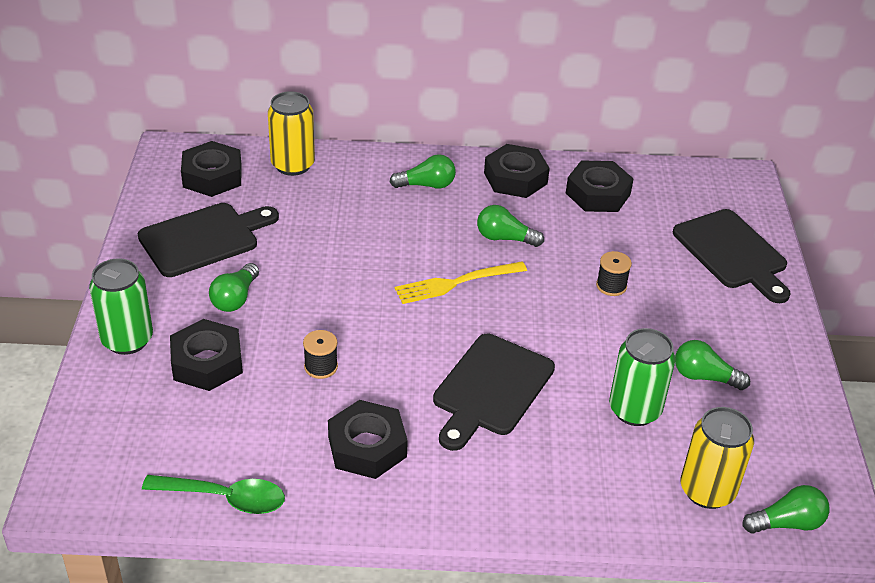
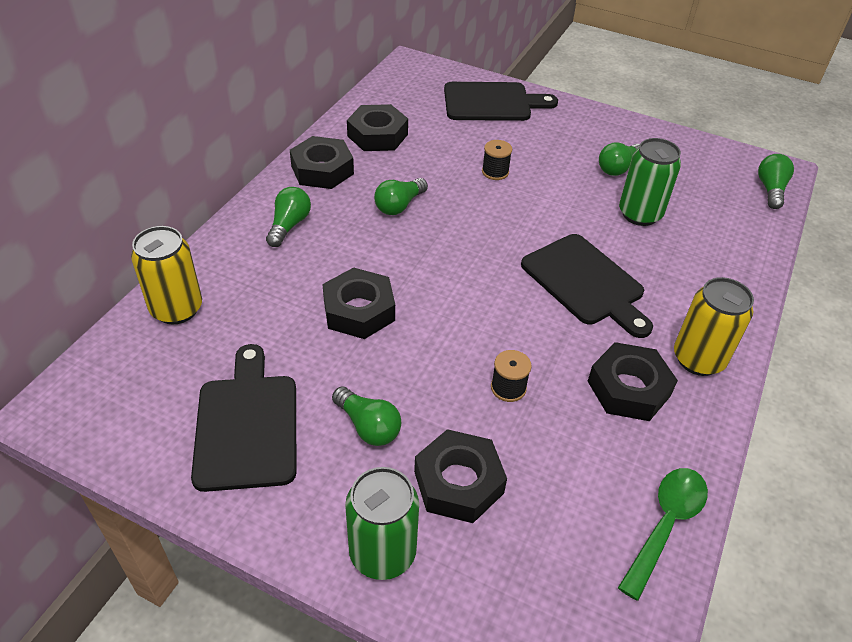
camera: 65 degrees left, 5 degrees up
(212, 176) = (138, 384): black nut -> black nut (359, 310)
(455, 283) = (441, 256): yellow fork -> none
(707, 490) = (732, 212): yellow can -> yellow can (698, 359)

